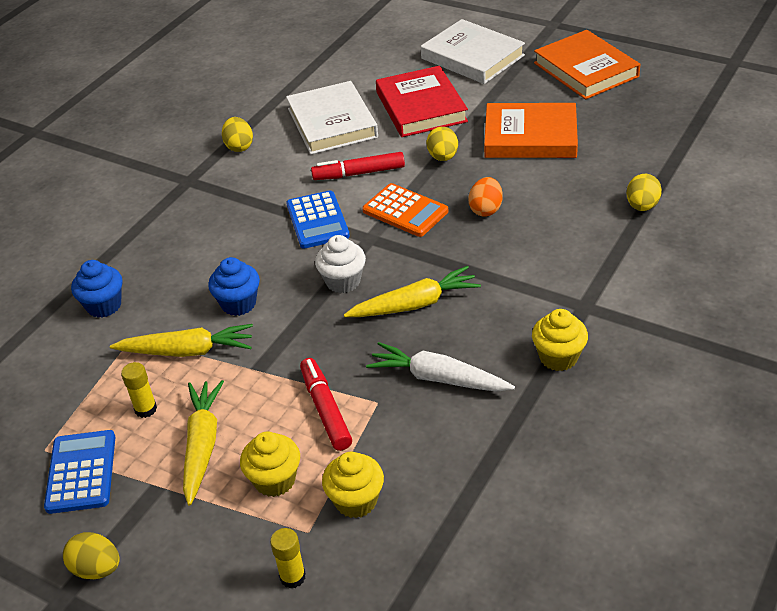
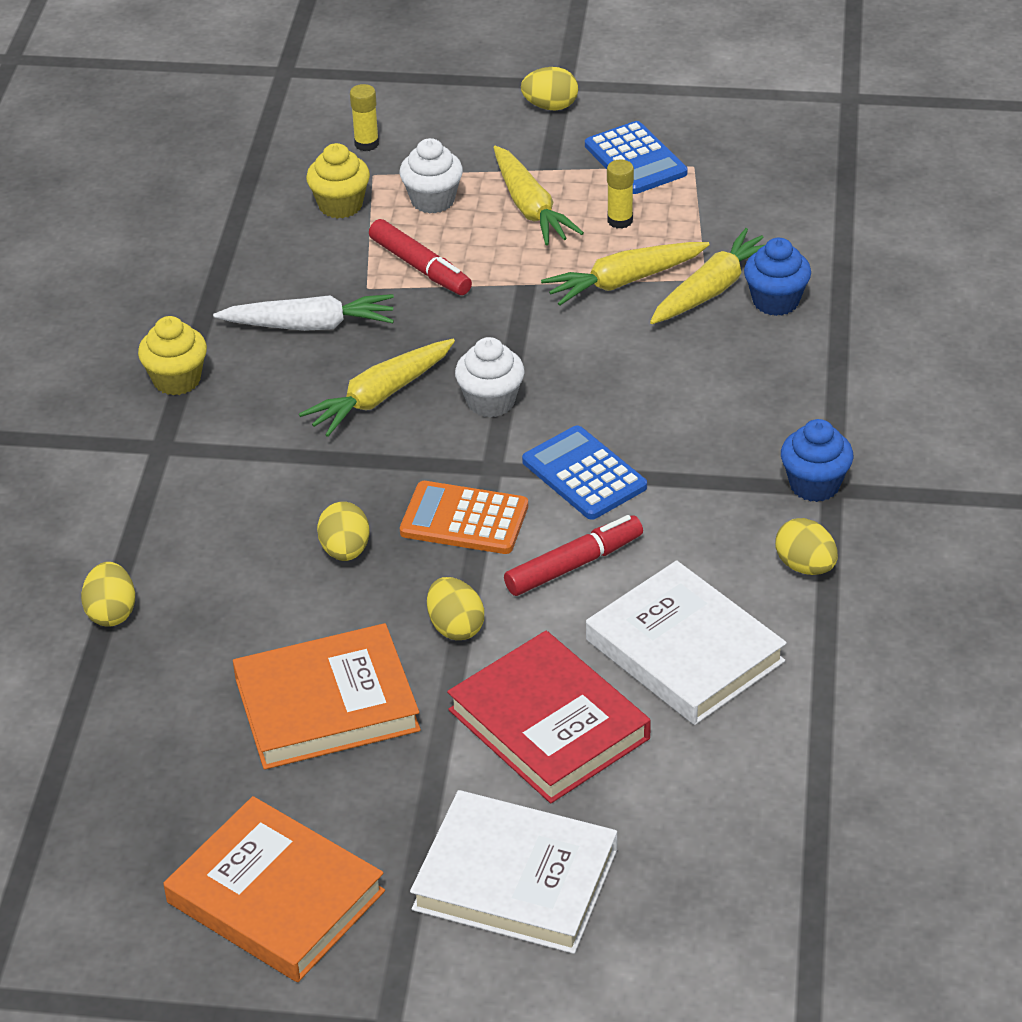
camera: 155 degrees right, 0 degrees up
(135, 327) = (711, 289): none -> yellow carrot
(238, 303) = (606, 344): blue cupcake -> blue cupcake (814, 485)
(275, 480) = (432, 200): yellow cupcake -> white cupcake
(486, 209) = (345, 550): orange egg -> yellow egg

